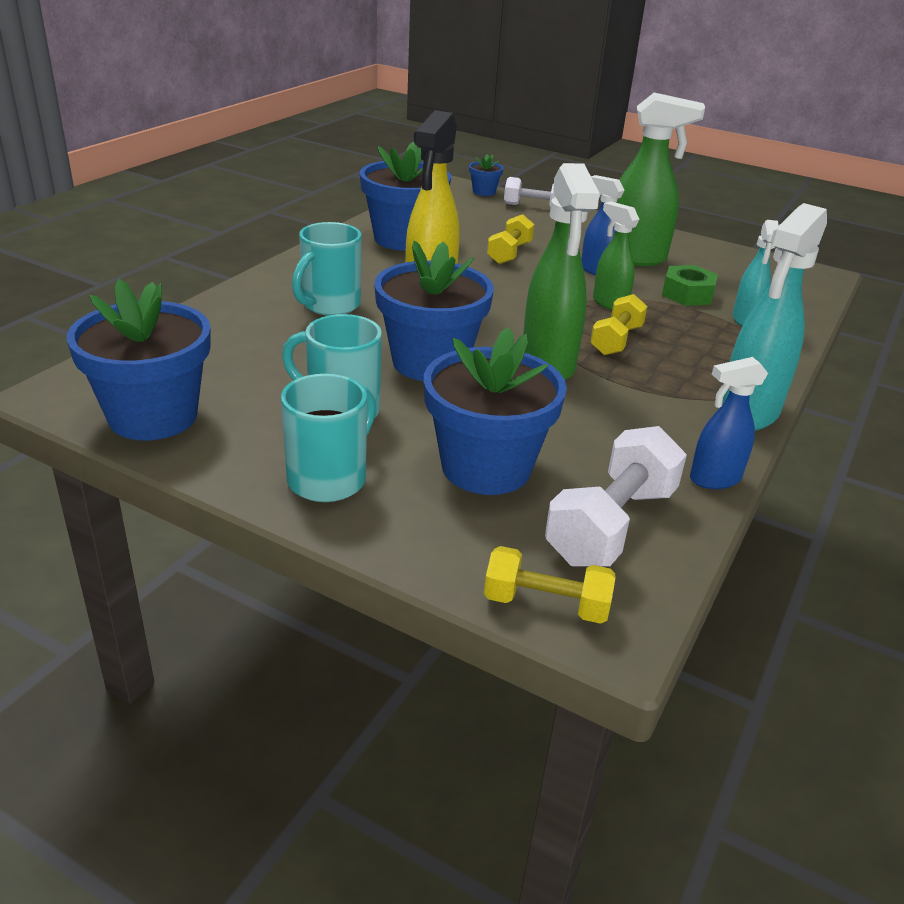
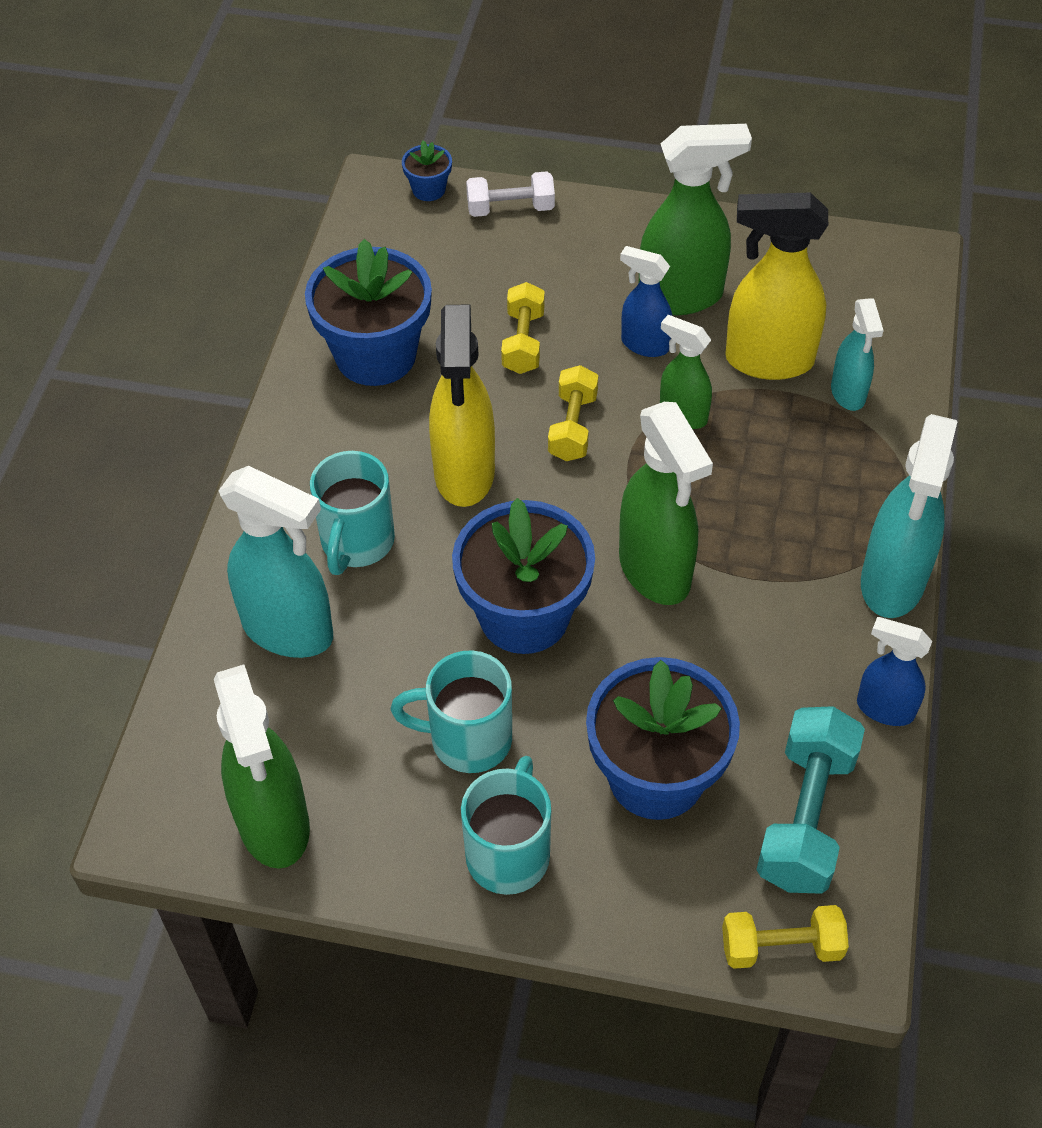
camera: 15 degrees left, 20 degrees up
(153, 416) = (274, 825): blue flower pot -> green spray bottle
(248, 330) = (289, 630): none -> turquoise spray bottle
(611, 525) = (805, 817): white dumbbell -> turquoise dumbbell
(616, 340) = (714, 493): yellow dumbbell -> yellow dumbbell (572, 427)
(687, 294) = (767, 360): green nut -> yellow spray bottle
(714, 479) = (884, 709): blue spray bottle -> blue spray bottle turned 60 degrees clockwise

